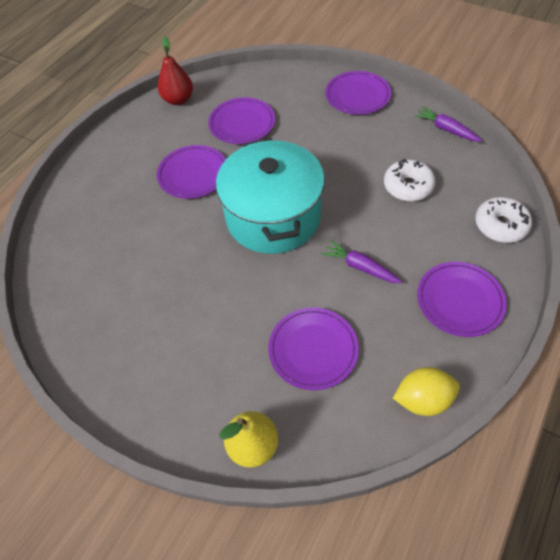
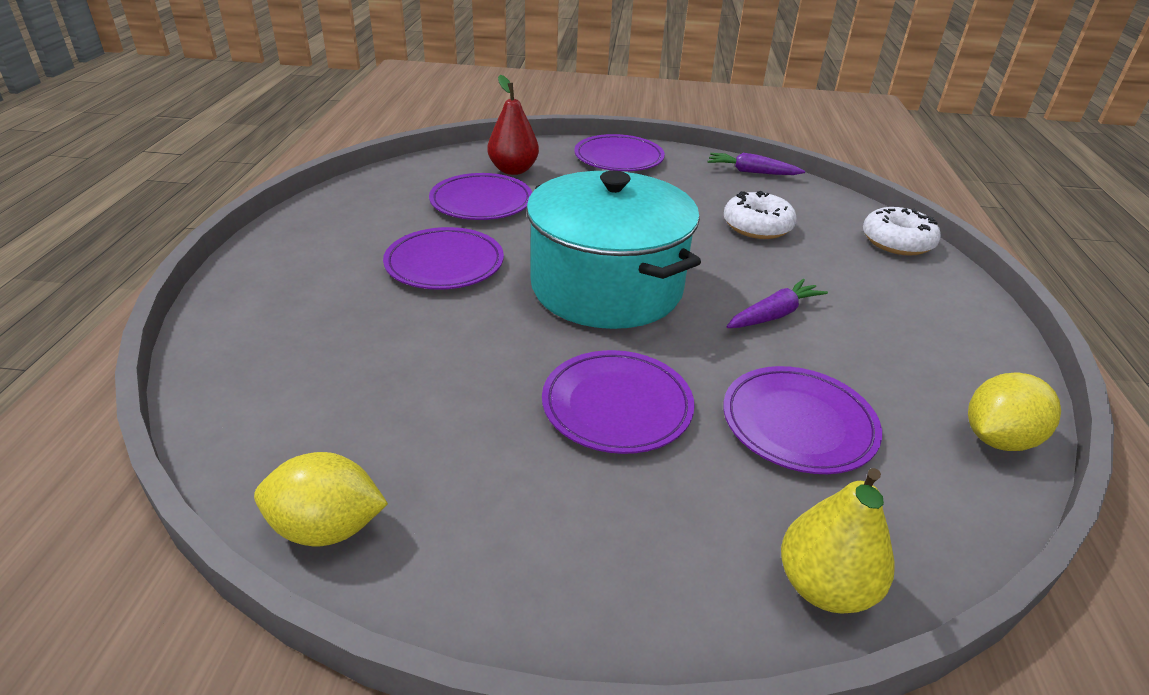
camera: 30 degrees left, 20 degrees down
(61, 332) = (327, 528): none -> yellow lemon
(178, 100) = (362, 191): red pear -> red pear (513, 170)
(360, 267) = (774, 314): purple carrot -> purple carrot turned 135 degrees clockwise
(459, 301) = (928, 321): purple plate -> purple plate (617, 406)

